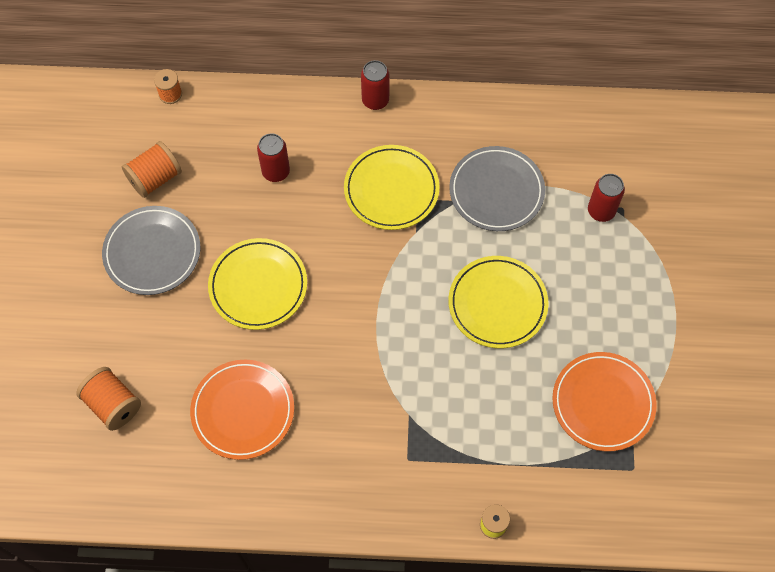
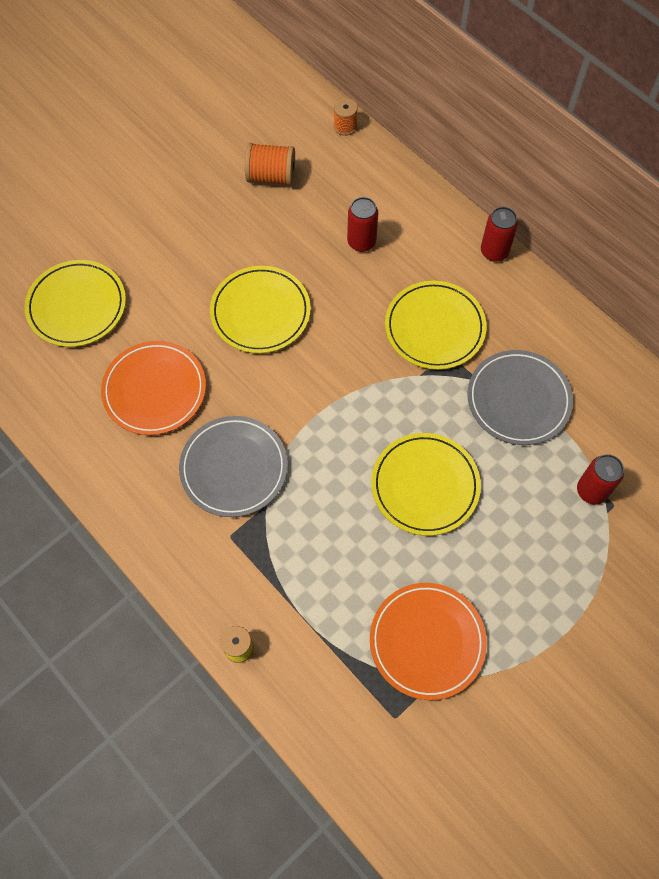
camera: 45 degrees right, 0 degrees up
(113, 404) = (77, 306): orange spool -> yellow plate
(152, 252) = (214, 226): grey plate -> grey plate (234, 468)

